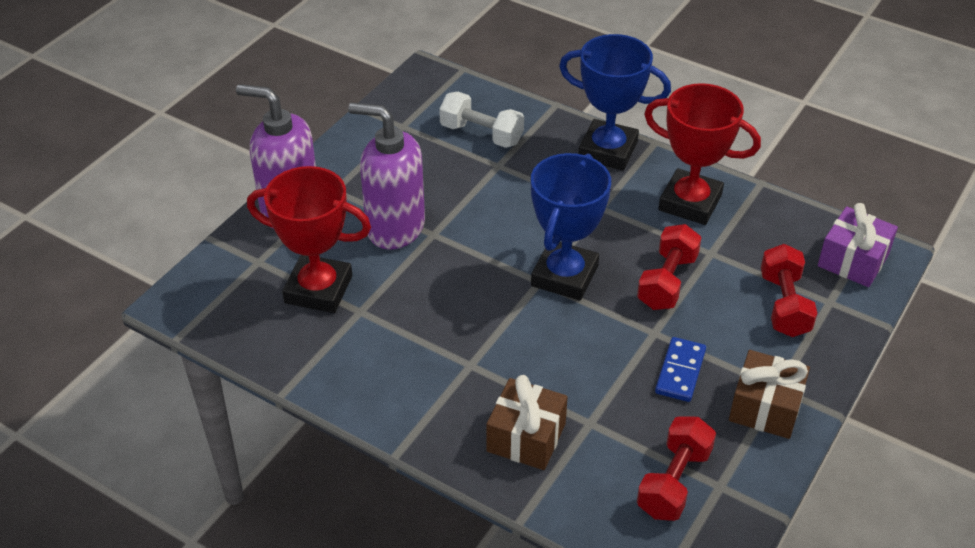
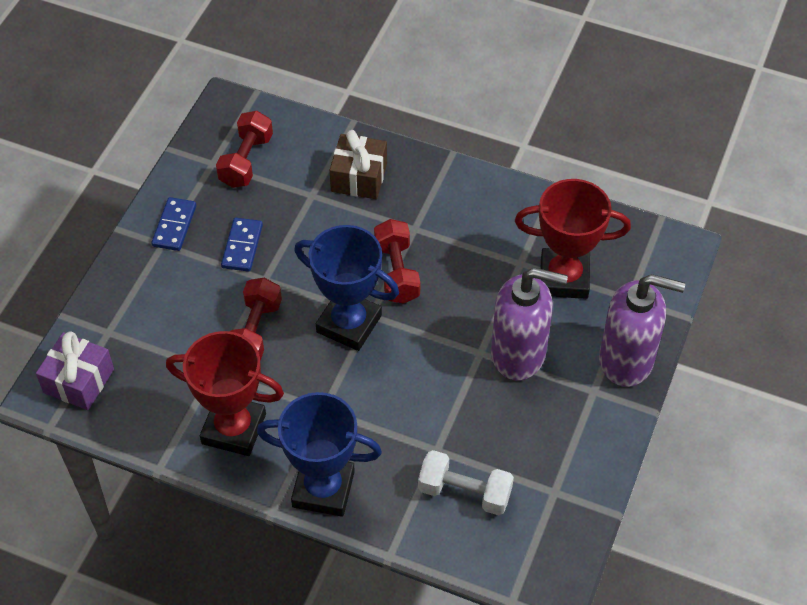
camera: 170 degrees right, 10 degrees up
(564, 276) = (349, 324): blue trophy -> blue trophy turned 75 degrees counterclockwise
(765, 407) = (174, 226): brown gift -> blue domino
(784, 305) = (150, 322): red dumbbell -> red dumbbell (397, 272)

